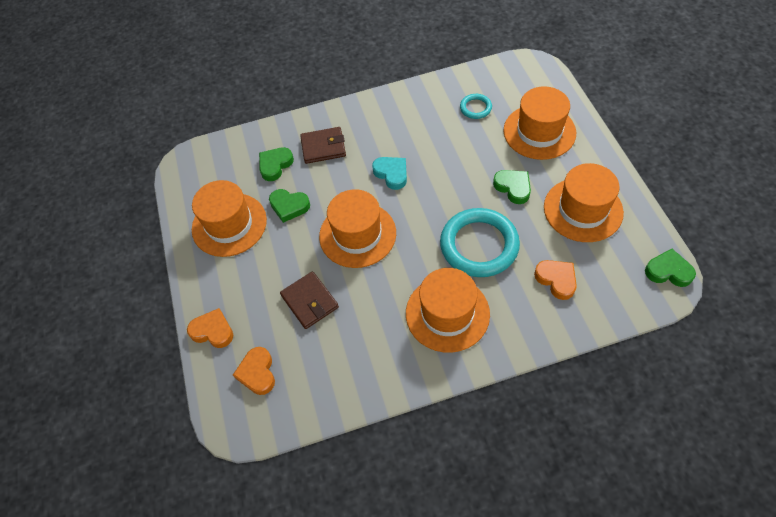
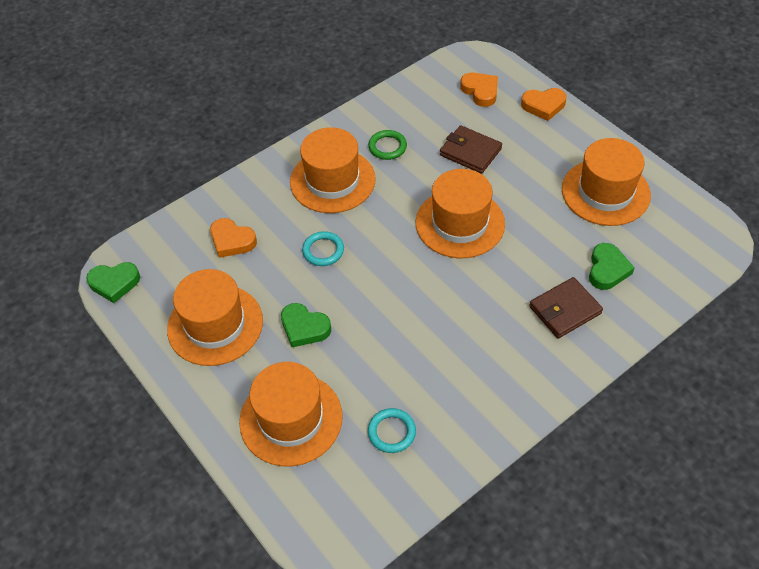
camera: 155 degrees right, 5 degrees down
(289, 206) = (554, 229): green heart -> none
(381, 335) = (387, 147): none -> green ring
(391, 174) = (459, 301): turquoise heart -> none
(479, 245) = (323, 251): turquoise ring -> turquoise ring, size x0.47

